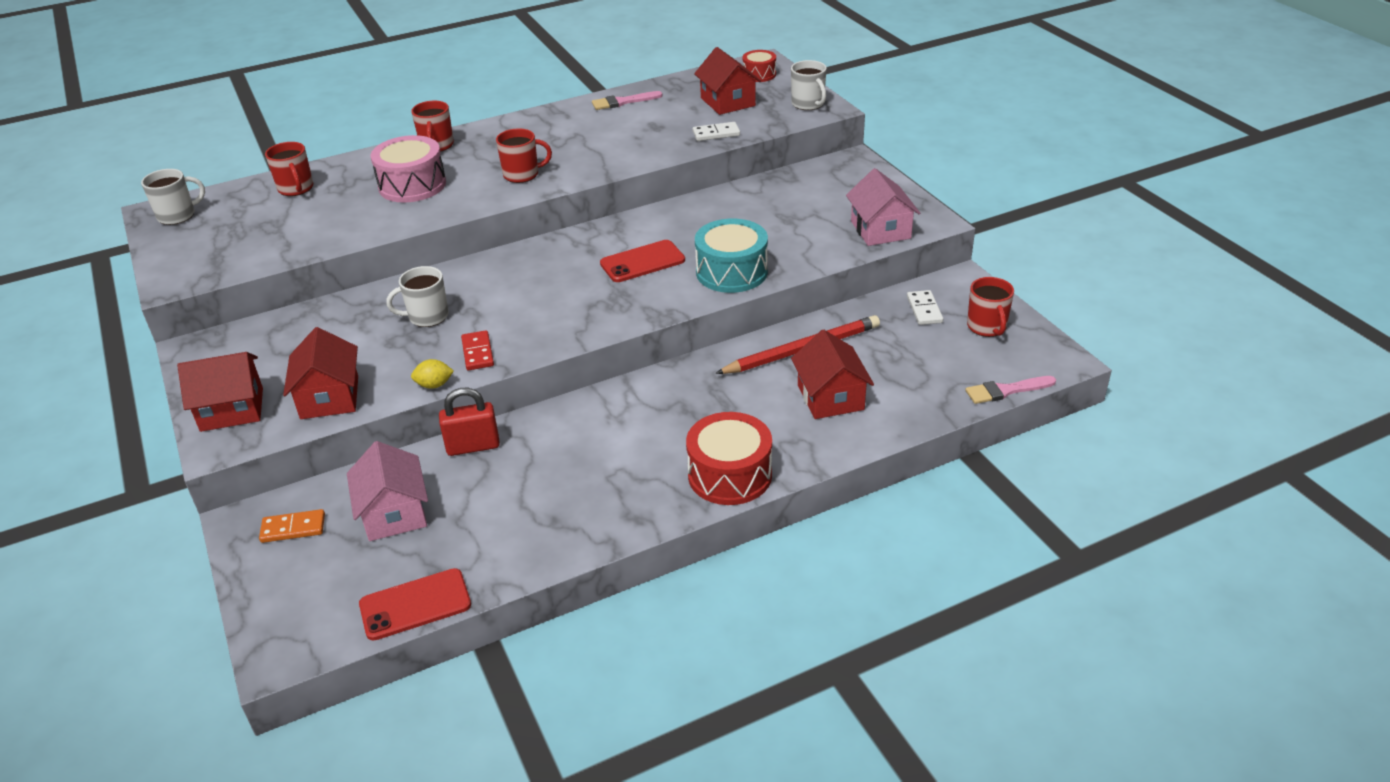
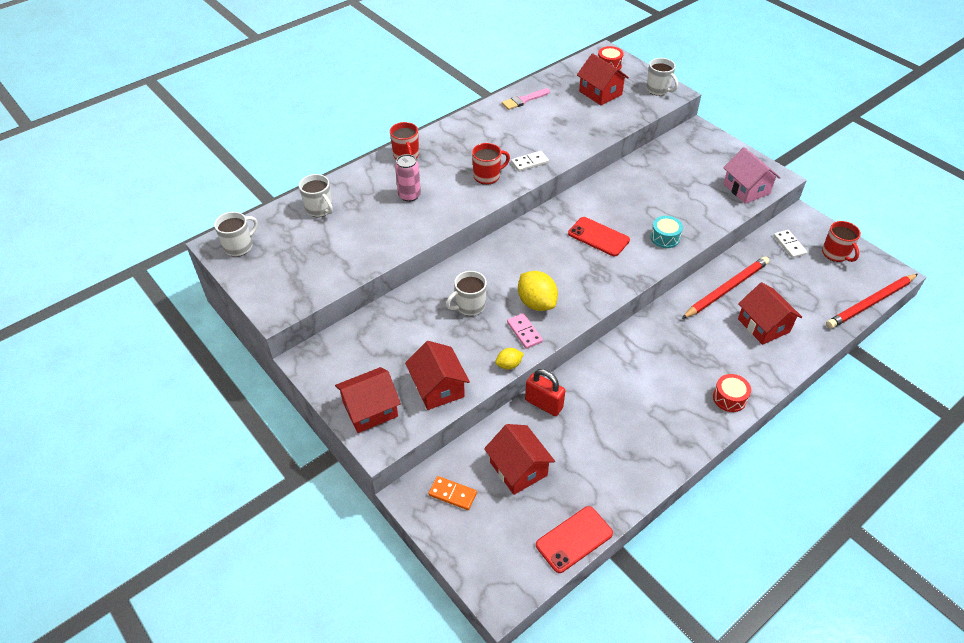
camera: 15 degrees left, 10 degrees up
(293, 528) = (452, 494): orange domino -> orange domino turned 45 degrees clockwise
(296, 189) = (319, 209): red mug -> white mug
(394, 513) = (518, 468): pink house -> red house
(412, 185) = (409, 195): pink drum -> pink can
(473, 446) = (543, 404): red padlock -> red padlock turned 60 degrees clockwise
(477, 352) = (524, 332): red domino -> pink domino
(514, 323) = (536, 303): none -> yellow lemon
(642, 262) = (598, 237): red phone -> red phone turned 75 degrees clockwise
(716, 133) = (608, 123): white domino -> white domino (529, 162)
(730, 475) = (729, 398): red drum -> red drum, size x0.58
(731, 272) = (665, 237): turquoise drum -> turquoise drum, size x0.58
(1006, 391) = (870, 303): pink brush -> red pencil

